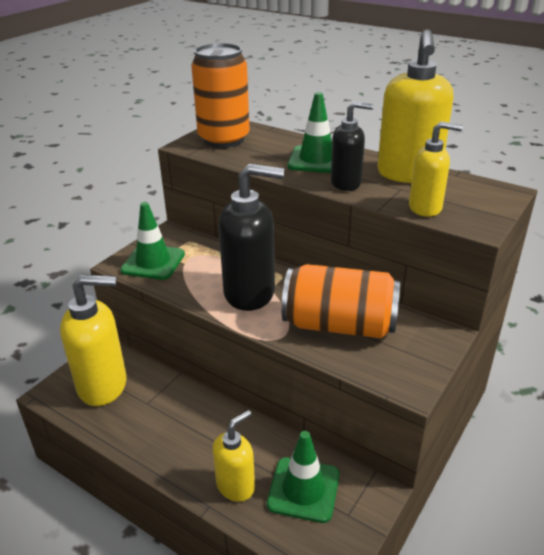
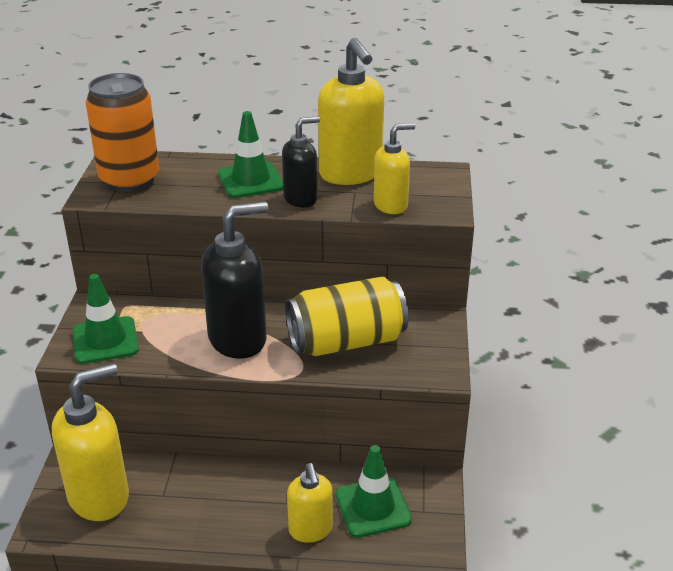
camera: 30 degrees left, 0 degrees up
(236, 486) = (310, 530): yellow soap dispenser -> yellow soap dispenser turned 150 degrees clockwise
(339, 325) = (346, 342): orange can -> yellow can

